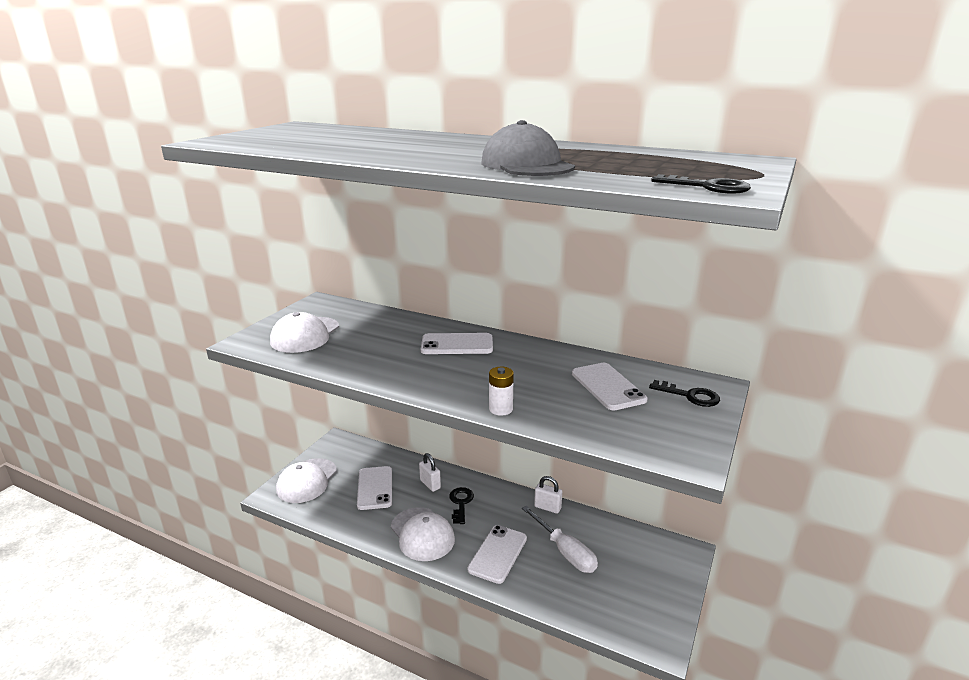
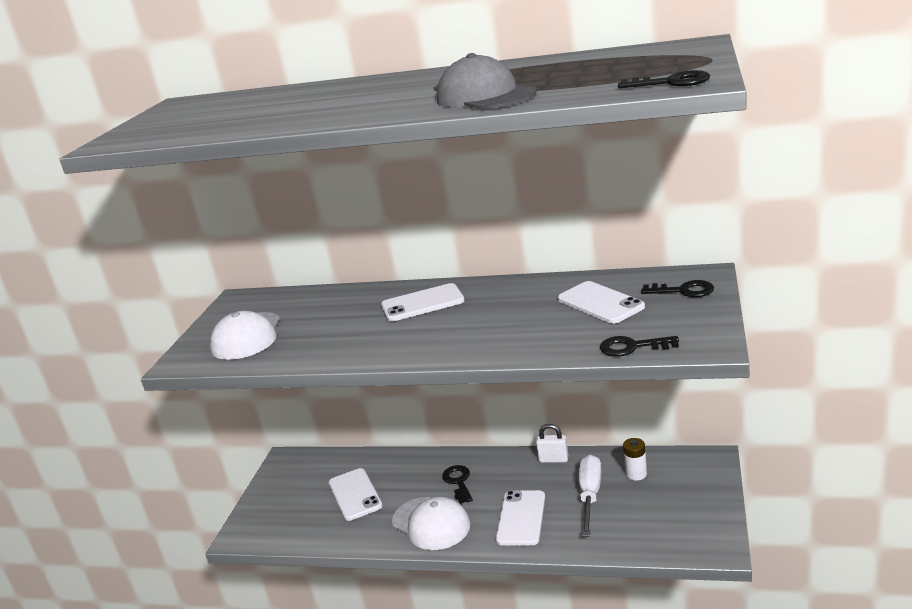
camera: 10 degrees left, 0 degrees up
(307, 481) = (272, 510): white cap -> none
(430, 484) = (415, 473): white padlock -> none
(500, 409) = (505, 351): white battery -> white battery (636, 474)
(565, 551) = (590, 495): white screwdriver -> white screwdriver turned 120 degrees counterclockwise
(616, 439) = (632, 347): none -> black key

